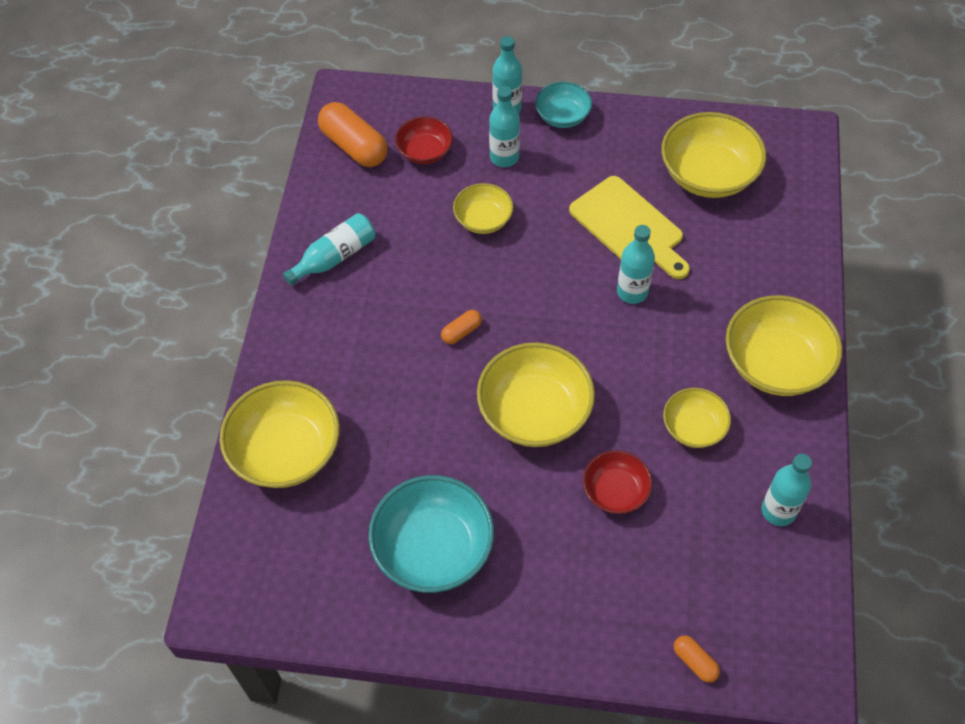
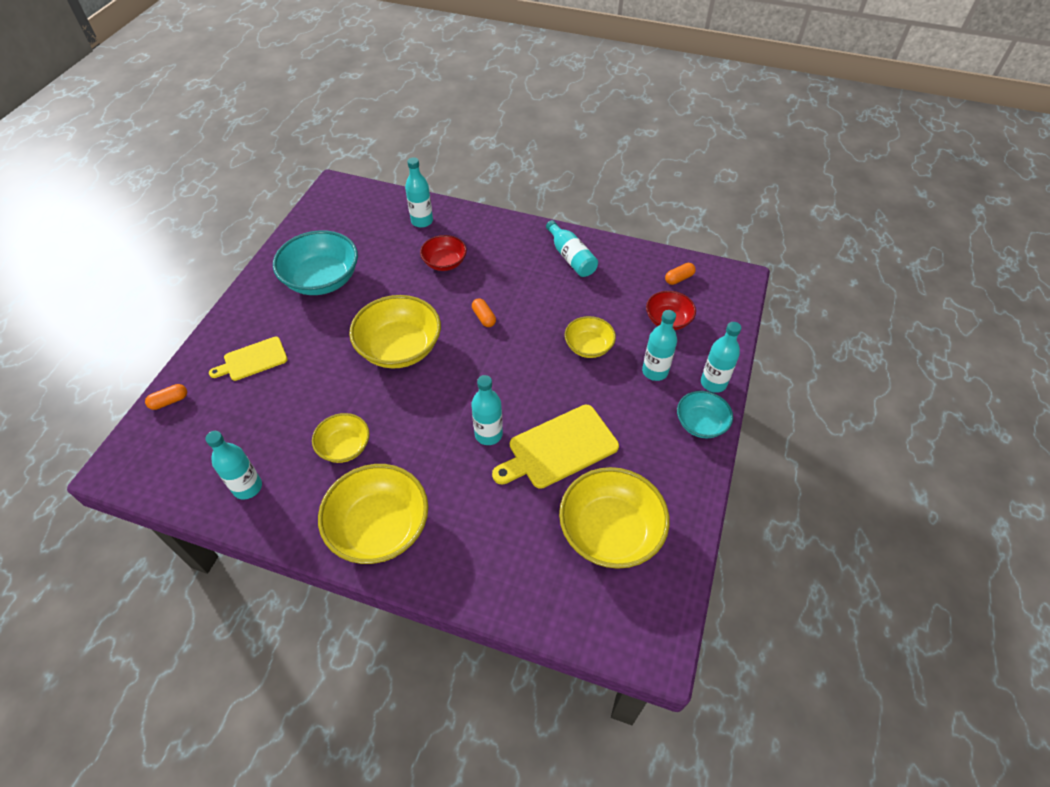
camera: 100 degrees right, 5 degrees down
(286, 451) = (422, 221): yellow bowl -> turquoise bottle
(354, 146) = (679, 278): orange capsule -> orange capsule, size x0.49
(599, 584) = (253, 360): none -> yellow cutting board
(615, 491) = (315, 383): red bowl -> red bowl (444, 263)

